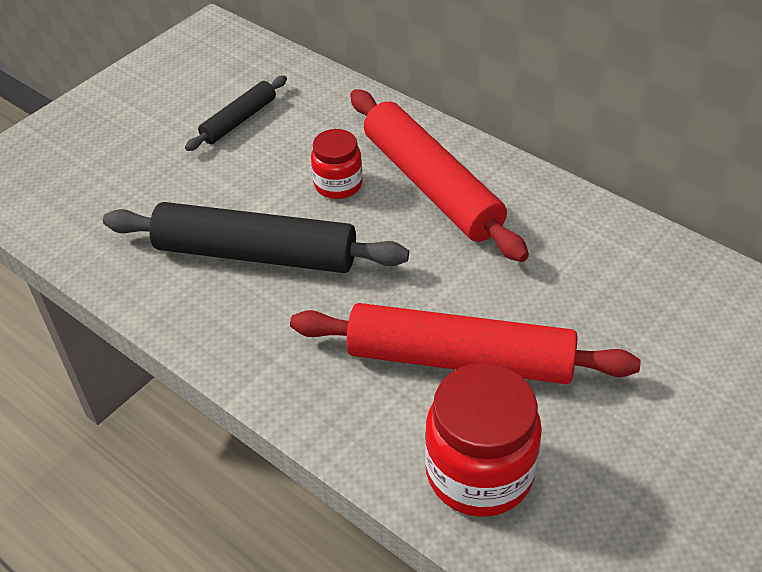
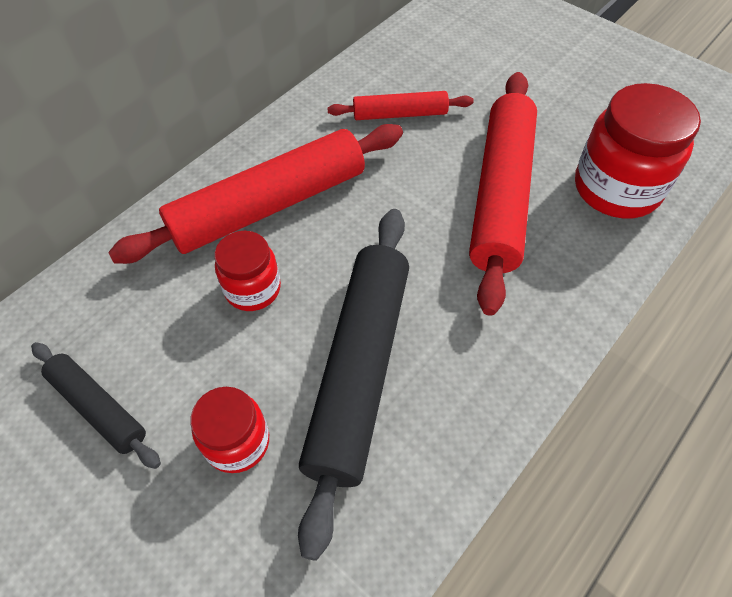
camera: 90 degrees left, 10 degrees up
(203, 191) = (237, 442): none -> red jar
(575, 274) = (400, 114): none -> red rolling pin

